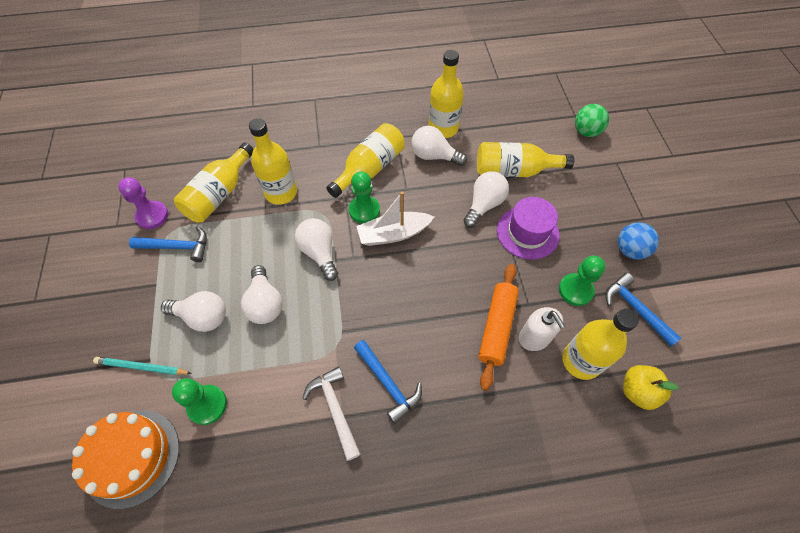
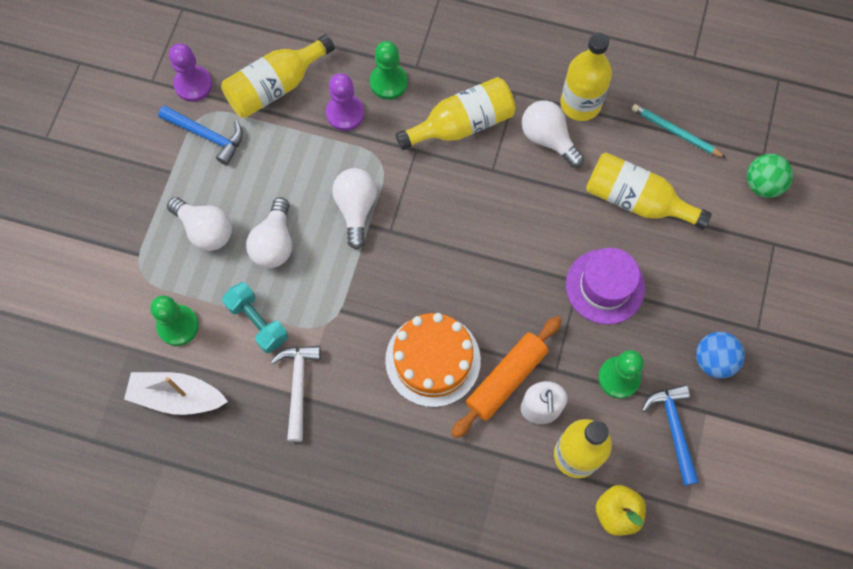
camera: 25 degrees right, 10 degrees up
(132, 457) = (93, 344): orange cake -> orange cake (433, 360)
(142, 367) = (129, 258): turquoise pencil -> turquoise pencil (676, 132)
(277, 371) = (257, 322): none -> turquoise dumbbell
(281, 192) = (345, 113): yellow bottle -> purple pawn
(364, 210) = (429, 177): green pawn -> green pawn (388, 82)
(388, 384) = (362, 386): blue hammer -> none
(393, 234) = (449, 221): white boat -> white boat (177, 397)
(484, 205) = (573, 230): white light bulb -> none

